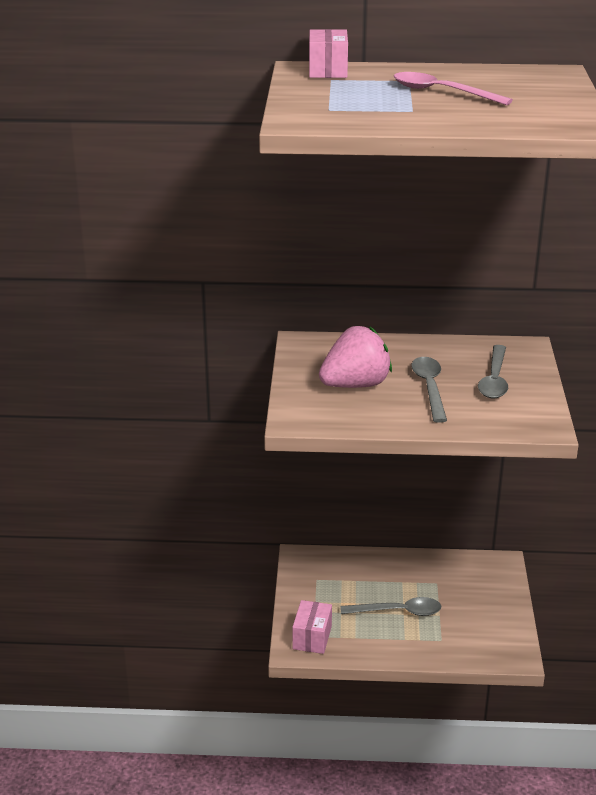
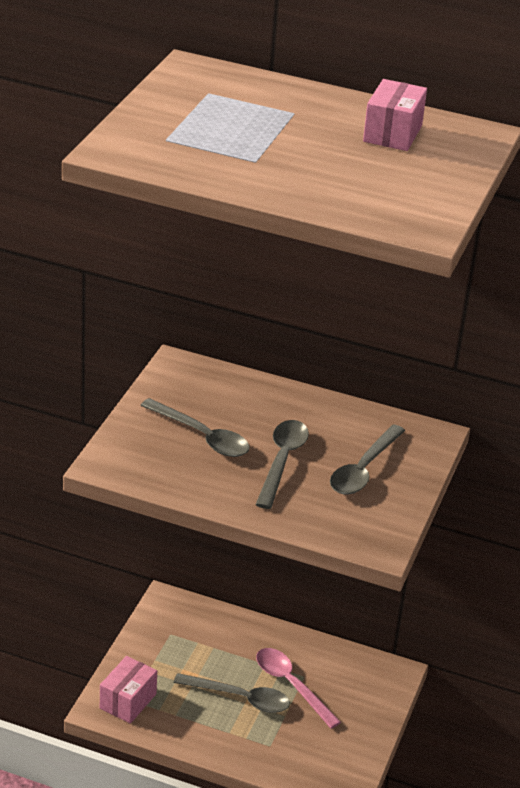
camera: 15 degrees right, 5 degrees up
(328, 70) = (216, 78): pink box -> pink box (392, 133)
(355, 385) = (202, 436): pink strawberry -> grey spoon
(442, 92) = (314, 140): pink spoon -> pink spoon (291, 685)

